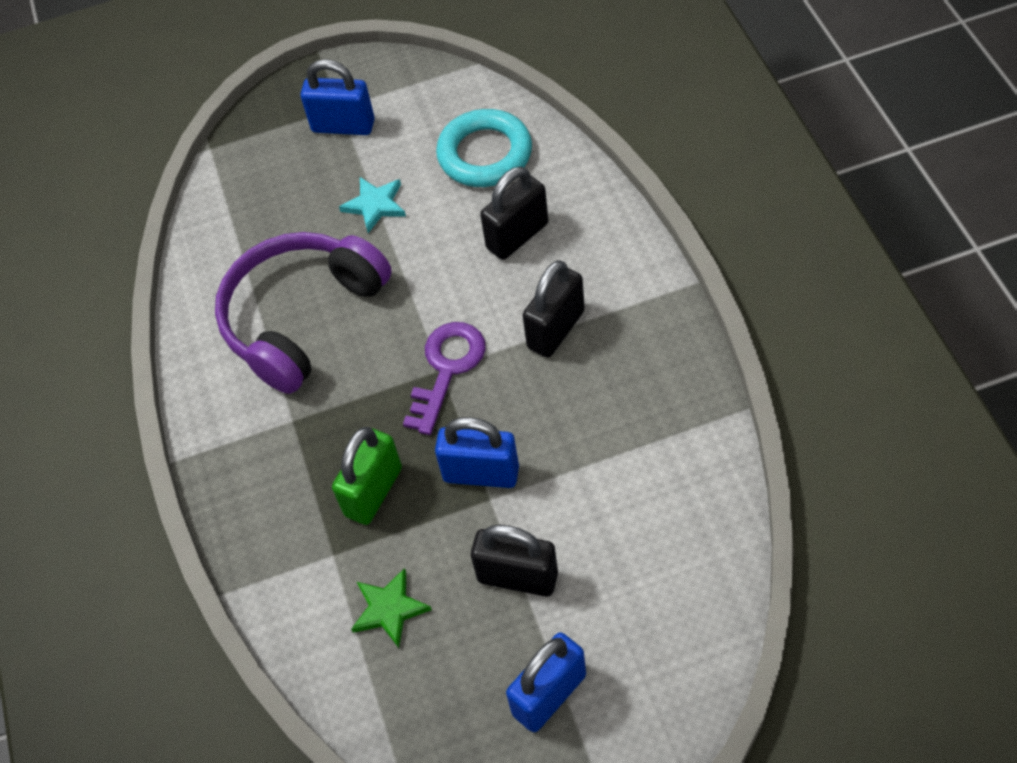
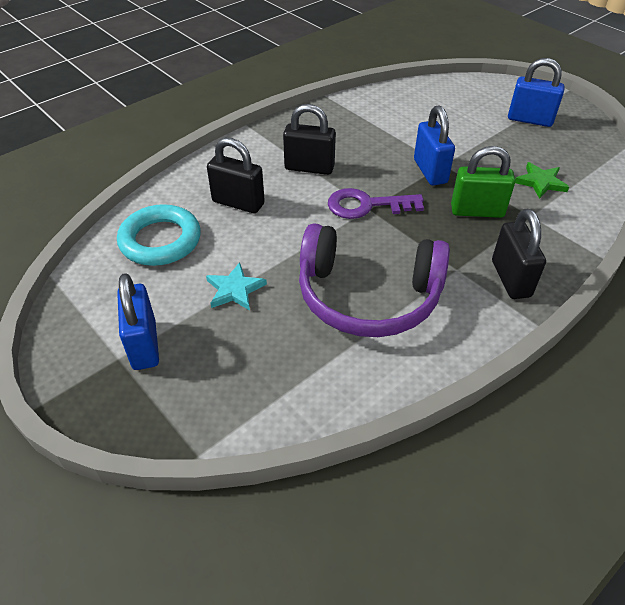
camera: 120 degrees left, 10 degrees down
(518, 577) = (480, 143): black padlock -> black padlock (510, 279)

